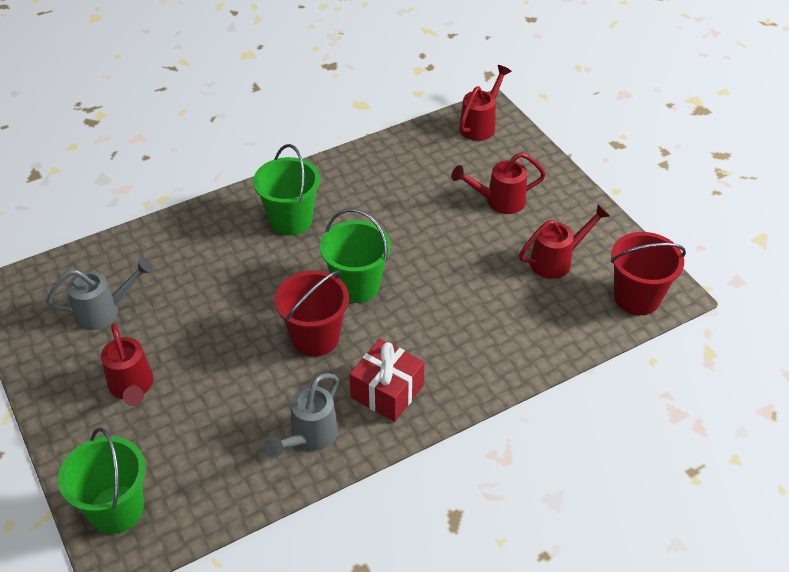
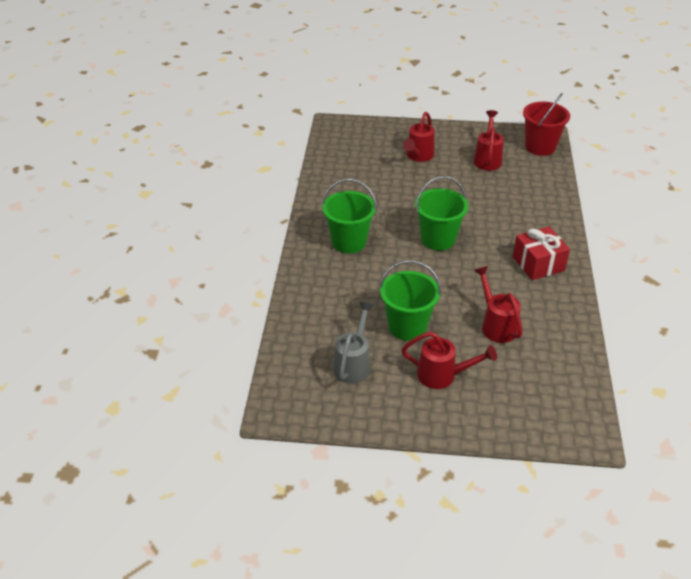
camera: 55 degrees left, 5 degrees down
(116, 509) = (549, 422): green bucket -> green bucket (407, 326)
(309, 437) = (551, 310): grey watering can -> none
(315, 338) = (468, 274): red bucket -> none
(480, 125) = (342, 133): red watering can -> red watering can (496, 325)

